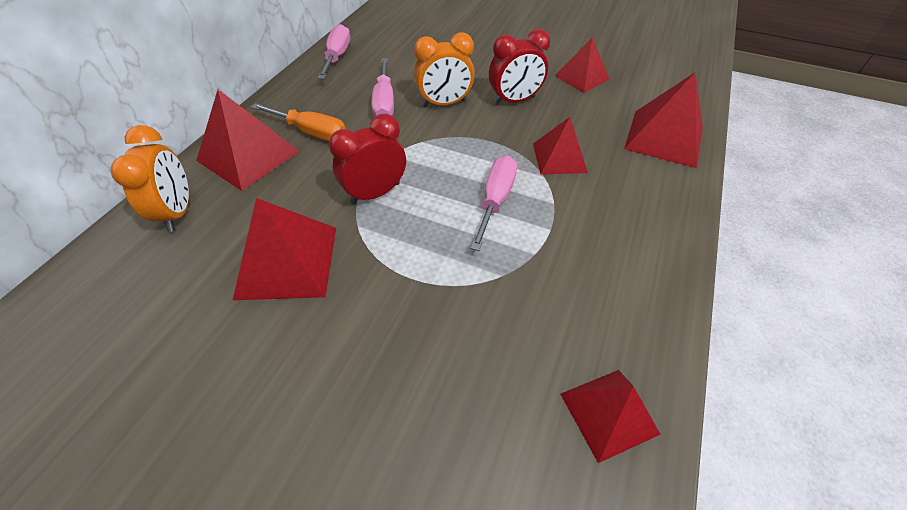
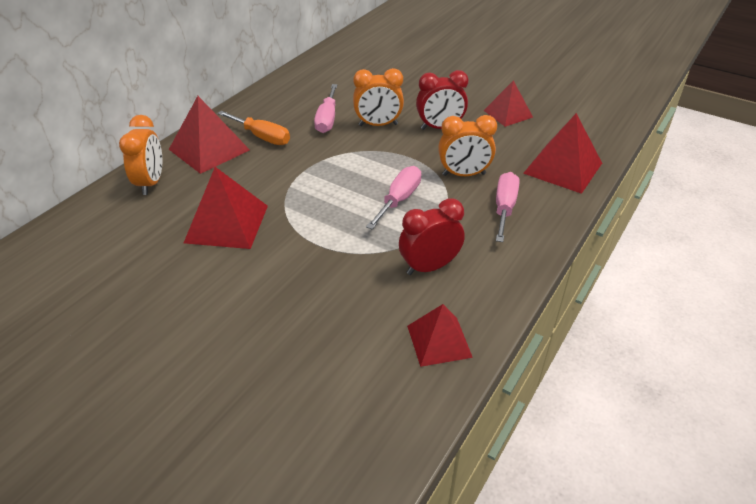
camera: 10 degrees right, 10 degrees down
(337, 57) = (295, 80): pink screwdriver -> pink screwdriver (504, 208)
(375, 193) = (303, 185): red clock -> red clock (429, 267)
(559, 158) = (464, 174): red pyramid -> orange clock

